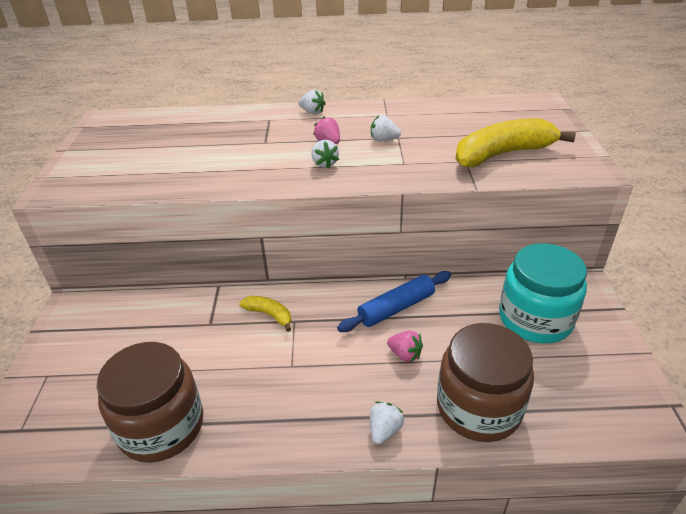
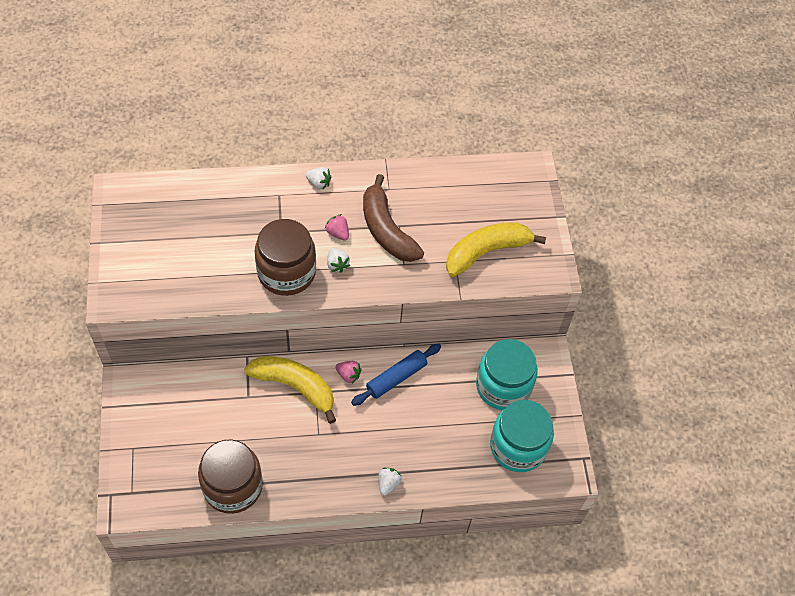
camera: 10 degrees left, 20 degrees up
(269, 315) = (295, 387): yellow banana -> yellow banana, size x2.01
(383, 140) = (386, 230): white strawberry -> brown banana
(405, 354) = (402, 422): pink strawberry -> pink strawberry (348, 375)
(478, 407) = (453, 464): brown jar -> brown jar (286, 272)
(570, 387) = (518, 446): none -> turquoise jar

